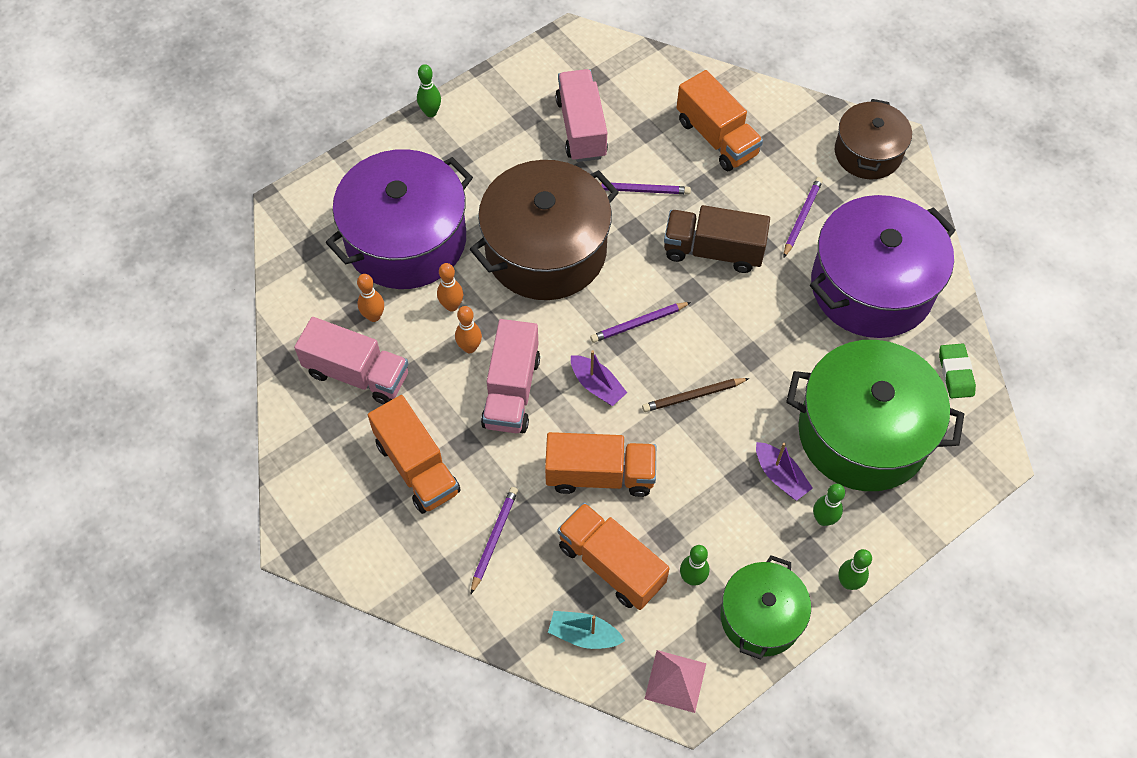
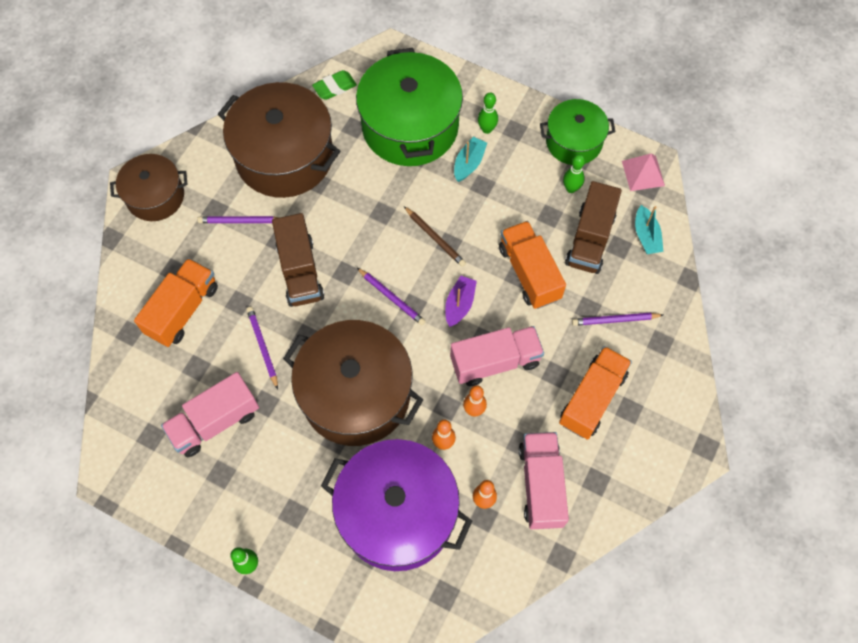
camera: 115 degrees left, 5 degrees up
(611, 564) = (590, 239): orange truck -> brown truck
(780, 476) = (469, 163): purple boat -> turquoise boat
(848, 582) = (522, 102): green bowling pin -> none
(872, 287) = (284, 156): purple pot -> brown pot

